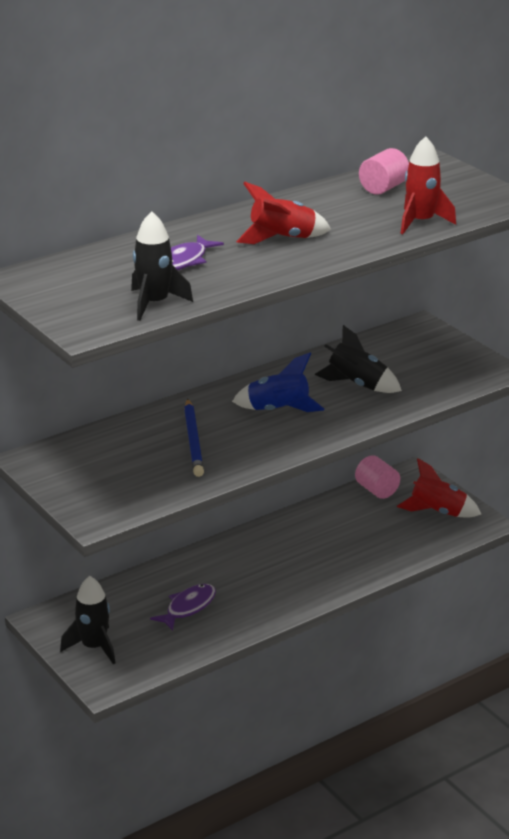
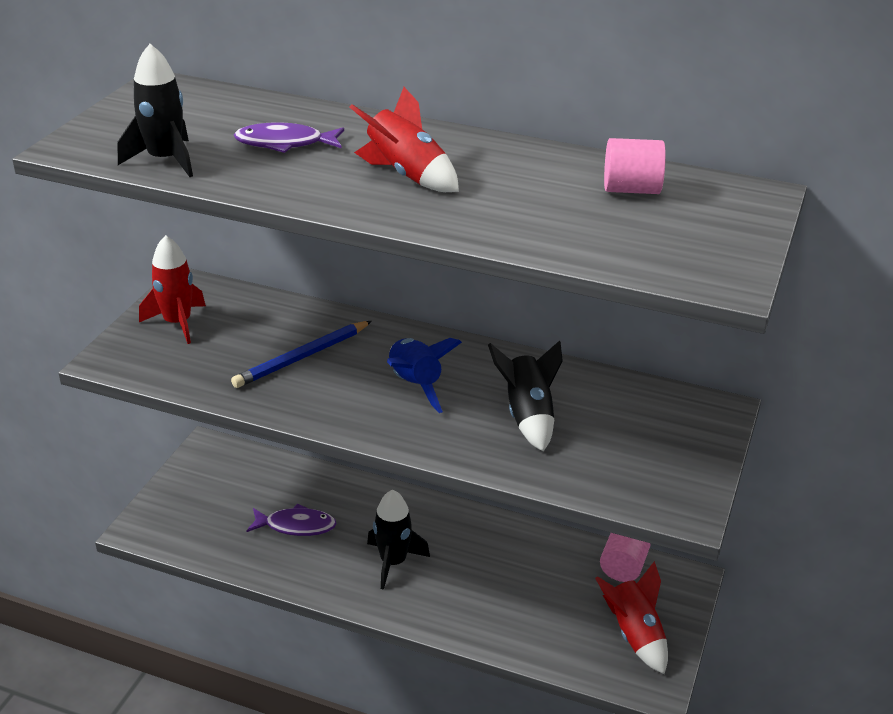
camera: 55 degrees right, 5 degrees up
(94, 647) = (190, 496): black rocket -> black rocket (393, 562)
(421, 222) = (567, 240): red rocket -> red rocket (177, 323)

